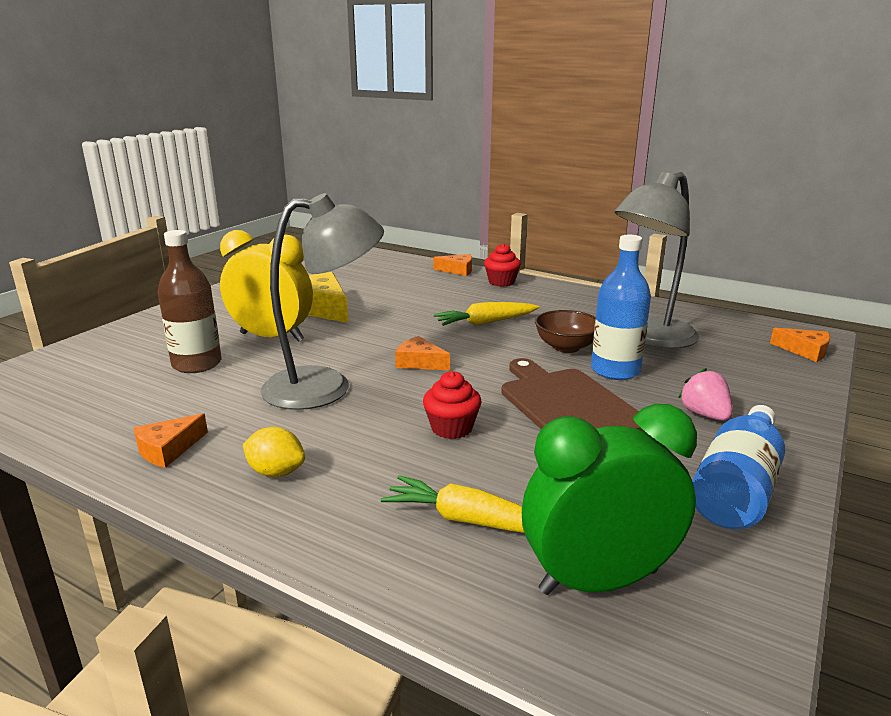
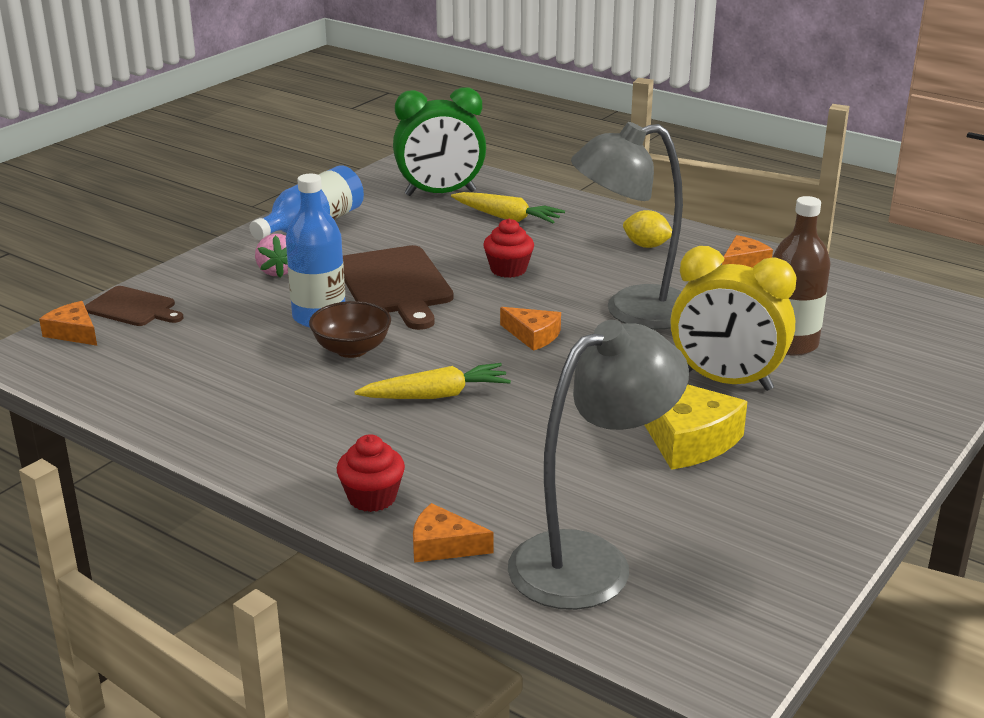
camera: 175 degrees left, 5 degrees up
(650, 338) = (236, 358): grey lamp -> grey lamp (590, 561)
(791, 372) = (133, 308): none -> brown cutting board

